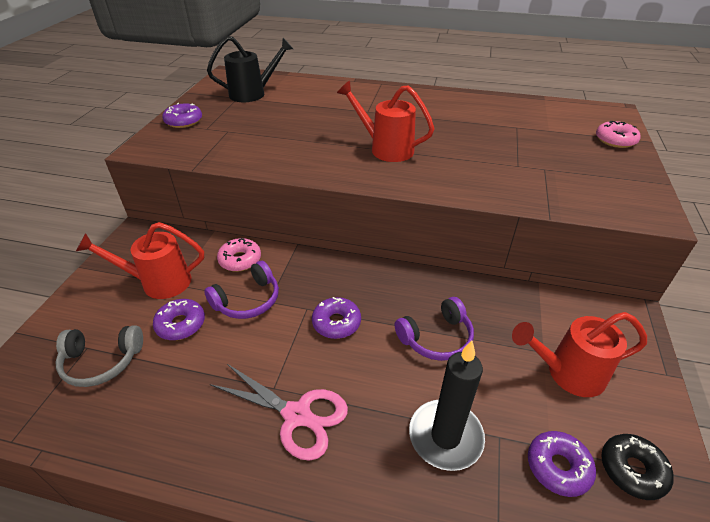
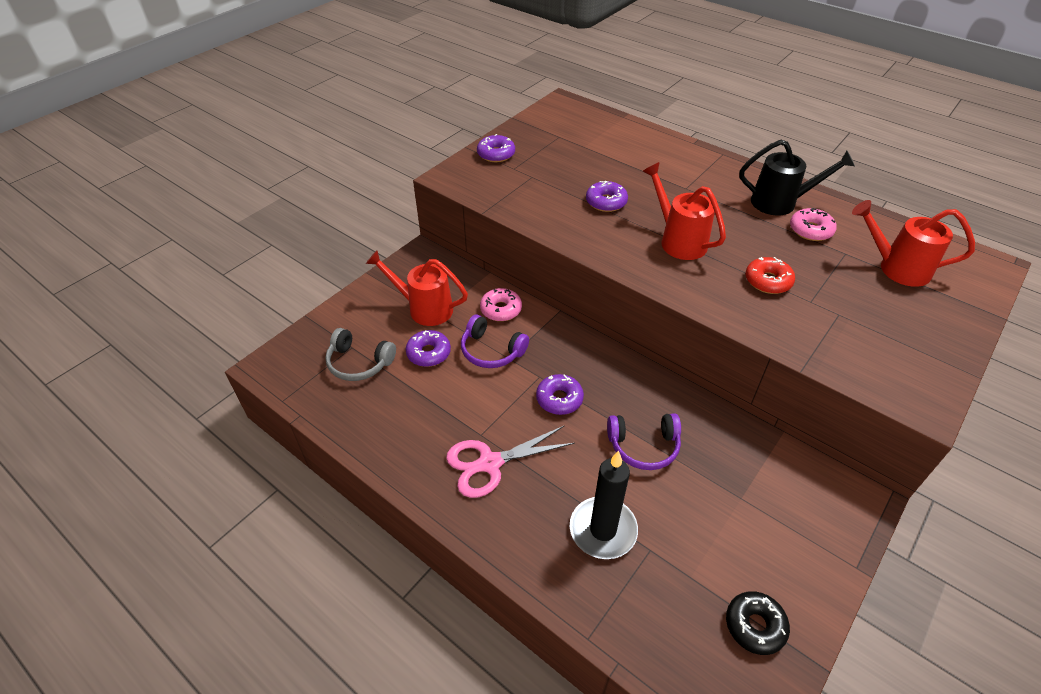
camera: 25 degrees right, 5 degrees up
(247, 300) = (491, 351): purple headphones -> purple headphones turned 45 degrees clockwise
(253, 93) = (577, 135): black watering can -> black watering can (780, 203)
(297, 415) = (490, 463): pink scissors -> pink scissors turned 105 degrees clockwise
(476, 160) = (768, 281): none -> red donut
(558, 467) = (687, 594): purple donut -> purple donut (606, 202)
(567, 373) = (752, 525): red watering can -> red watering can (896, 268)
(615, 140) = (957, 304): pink donut -> pink donut (810, 230)

